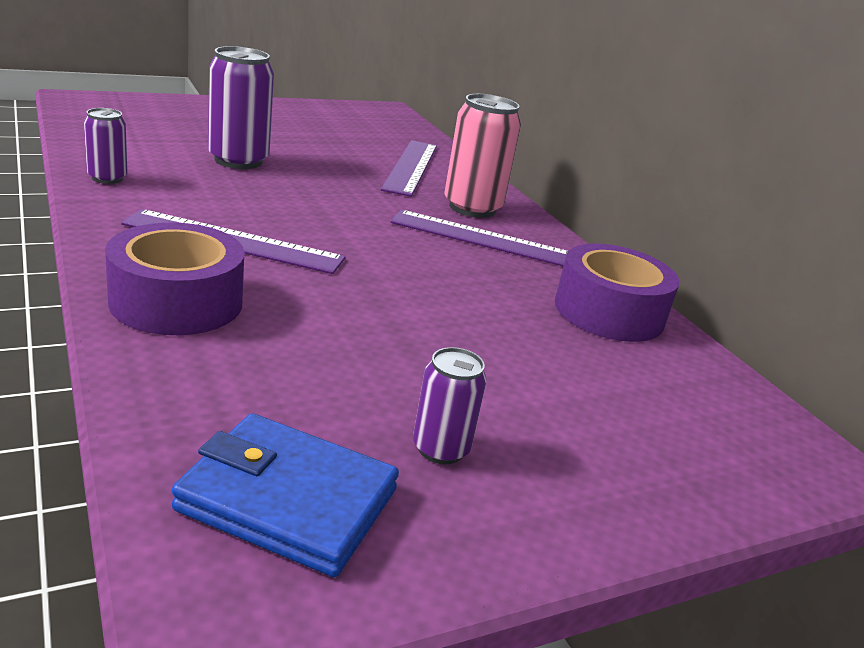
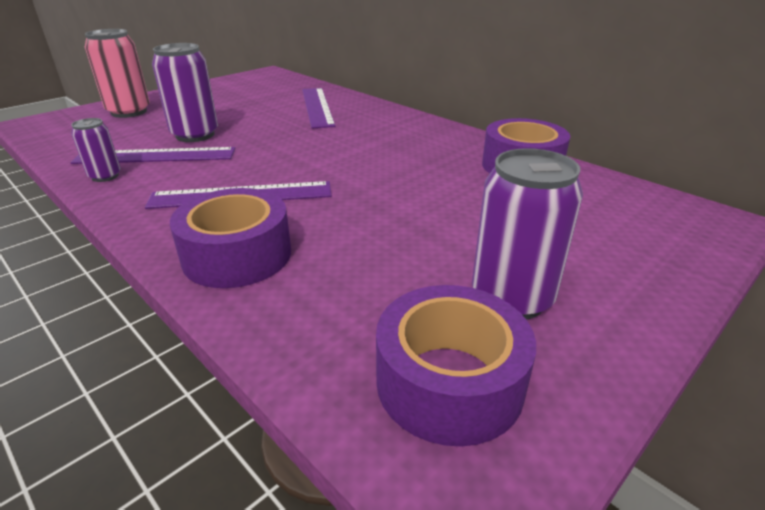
camera: 15 degrees left, 5 degrees up
(288, 500) = (449, 382): blue wallet -> purple tape
(440, 449) = (511, 298): purple can -> purple can, size x1.78
(472, 208) = (380, 123): pink can -> pink can (129, 112)
(488, 240) = (409, 141): purple ruler -> purple ruler (155, 156)

